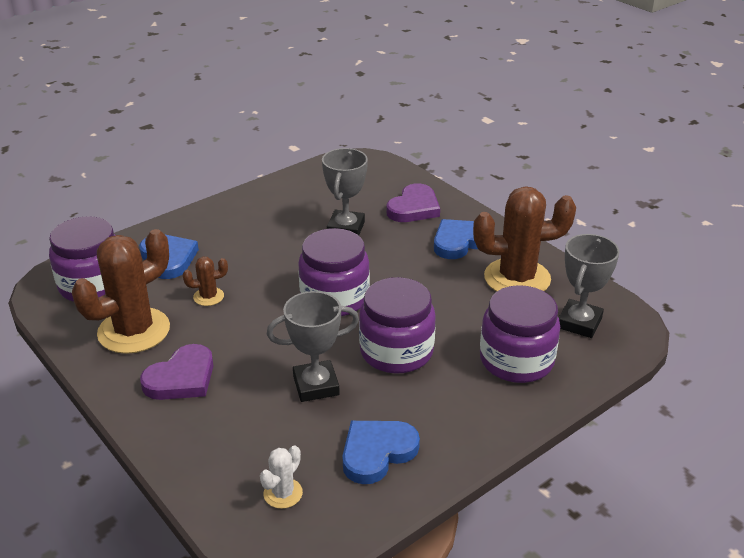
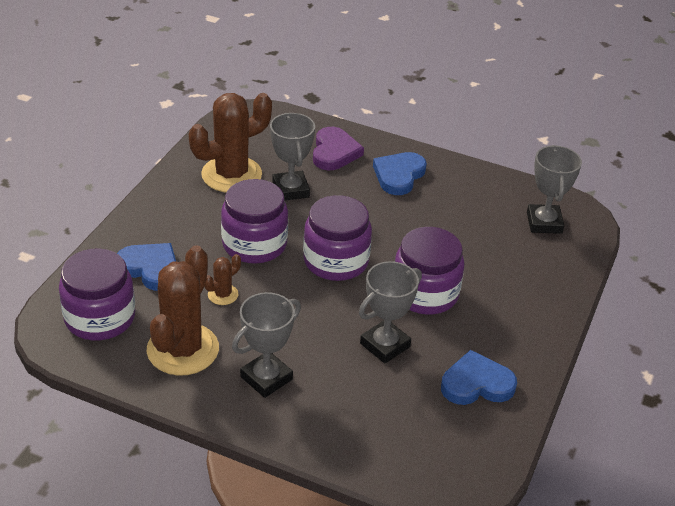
camera: 30 degrees left, 5 degrees up
(181, 378) = (266, 378): purple heart -> grey trophy
(283, 493) = (433, 443): white cactus -> none
(377, 452) = (476, 384): blue heart -> blue heart turned 60 degrees clockwise
(516, 360) = (521, 270): purple jar -> purple jar (254, 244)
(517, 278) = (469, 197): brown cactus -> brown cactus (231, 175)

